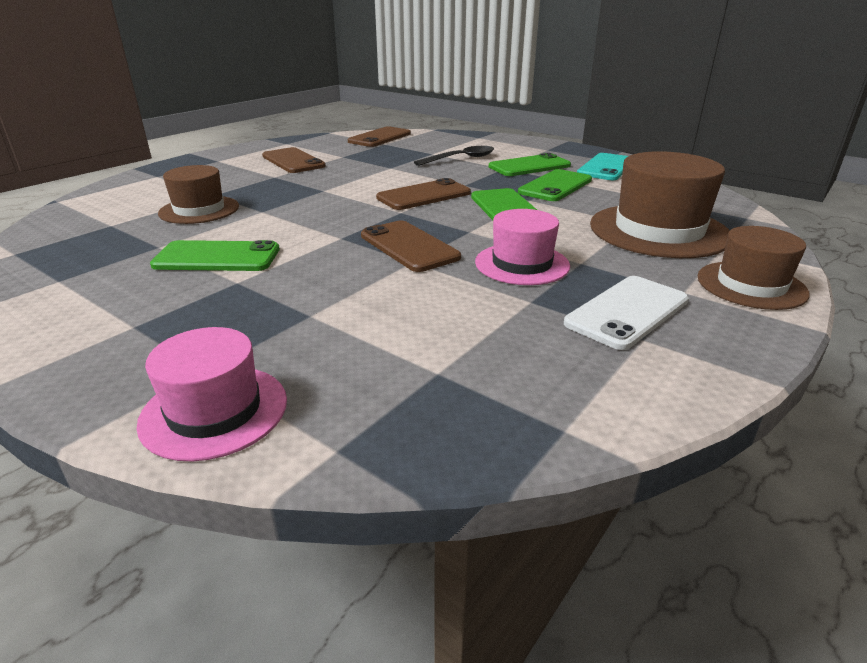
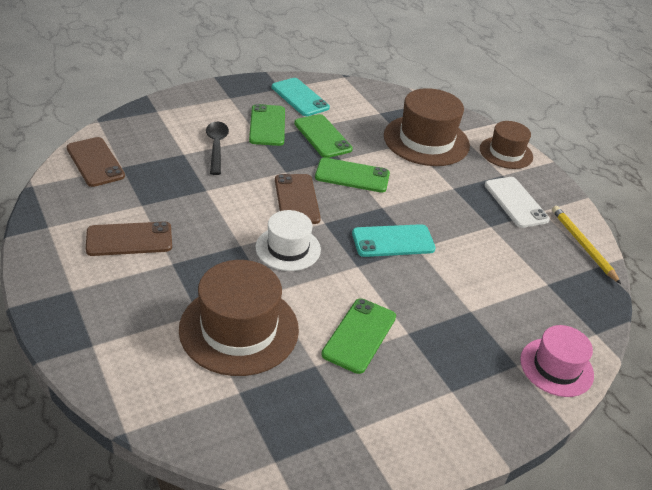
camera: 70 degrees left, 10 degrees up
(199, 210) = (239, 329): brown hat -> brown hat, size x1.62
(338, 206) = (288, 248): none -> white hat
(409, 246) = (393, 241): brown phone -> turquoise phone
(522, 264) = (444, 209): pink hat -> none
(604, 398) = (583, 245): none -> yellow pencil

